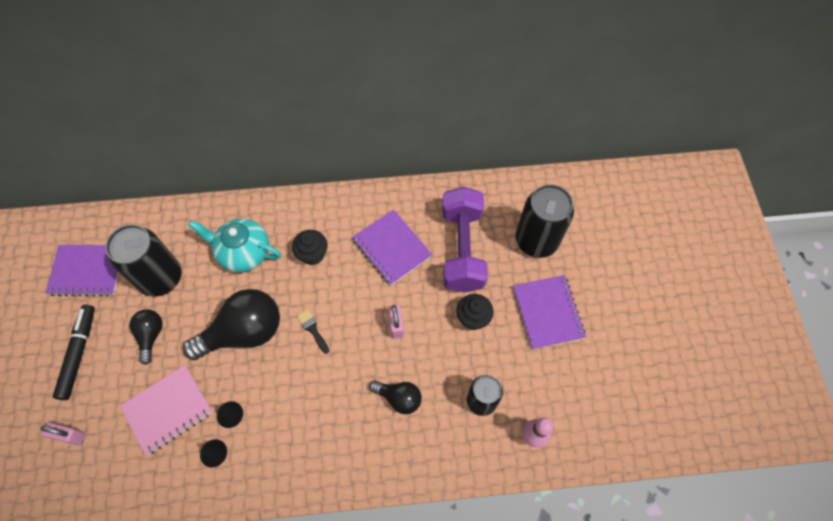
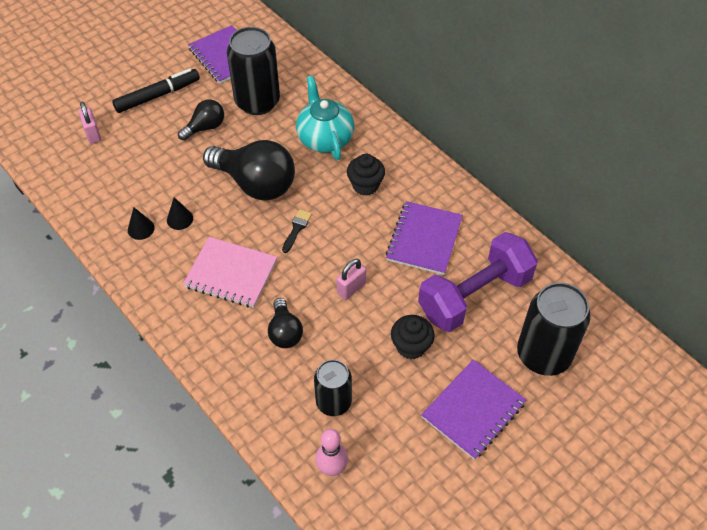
camera: 55 degrees right, 10 degrees down
(168, 409) = (154, 177): pink notebook -> pink notebook (231, 273)

